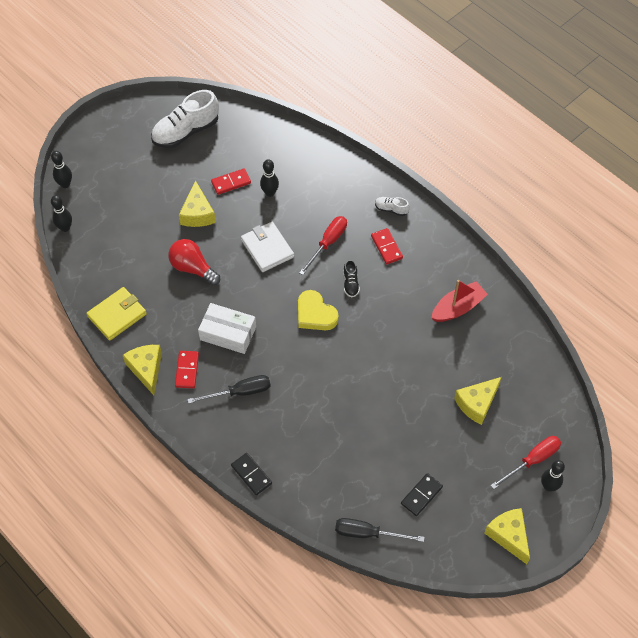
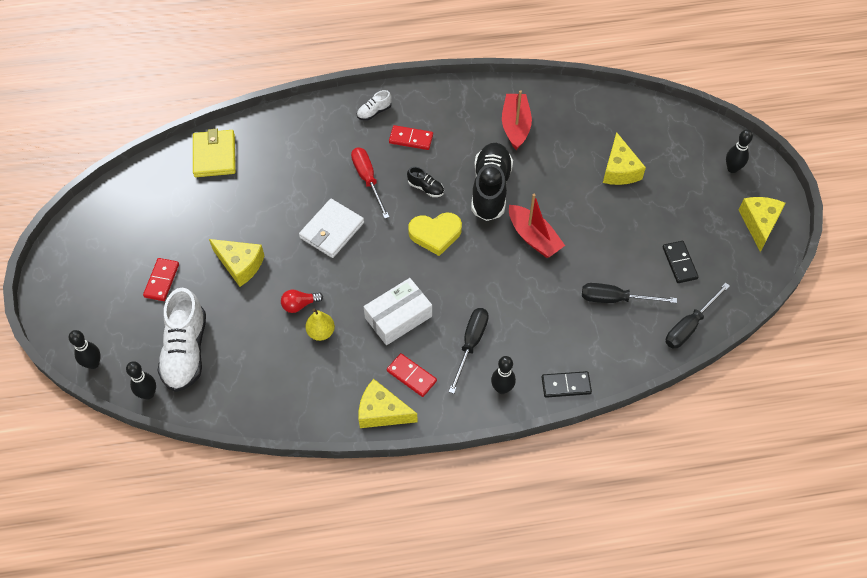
camera: 55 degrees left, 0 degrees up
(117, 315) = (297, 403): yellow wallet -> yellow wallet (214, 155)
(181, 294) = (321, 332): none -> yellow pear
(186, 131) = (134, 219): white shoe -> white shoe (186, 351)
(193, 268) = (299, 305): red light bulb -> red light bulb, size x0.60
(231, 183) = (230, 216): red domino -> red domino (162, 280)
(267, 248) = (332, 230): white wallet -> white wallet turned 60 degrees counterclockwise
(270, 193) = (271, 192): black bowling pin -> black bowling pin (502, 388)
(352, 467) = (615, 299): none -> black screwdriver
(364, 380) = (533, 237): none -> red boat
(384, 325) = (490, 189): none -> black shoe
(508, 536) = (759, 224): yellow cheese -> yellow cheese turned 90 degrees clockwise
(532, 460) = (701, 165): red screwdriver -> none

